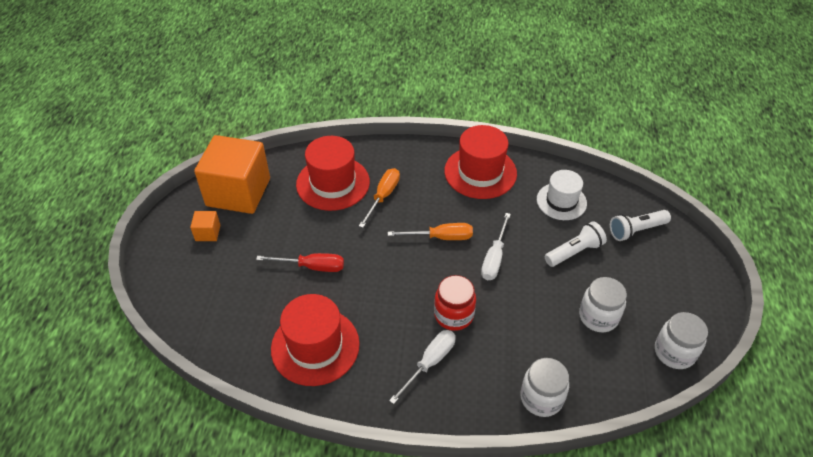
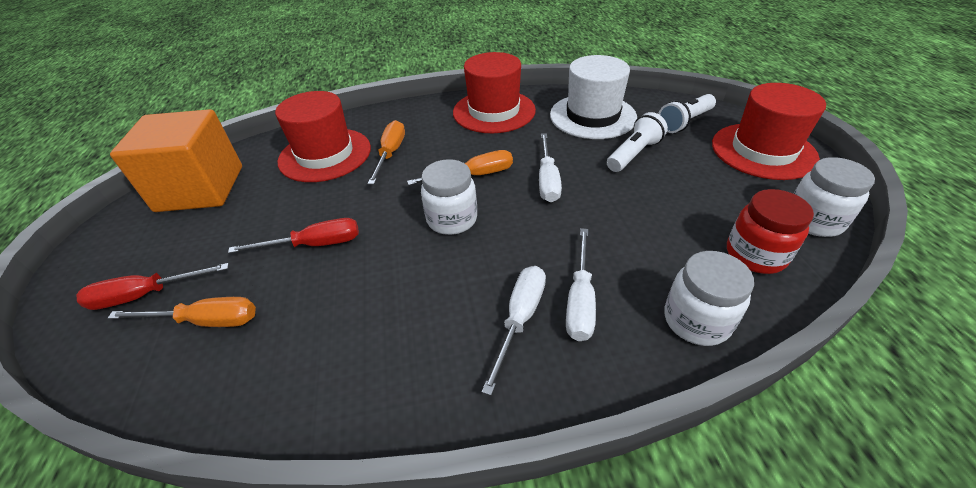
camera: 15 degrees left, 5 degrees down
(201, 275) = (145, 295): none -> red screwdriver
(208, 233) = (156, 241): orange cube -> none
(238, 305) = (206, 321): none -> orange screwdriver
(315, 346) = (340, 345): red hat -> red hat (763, 151)
(453, 315) = (526, 251): red jar -> red jar (755, 255)
(473, 362) = (580, 300): none -> white screwdriver
(561, 201) = (592, 116): white hat -> white hat, size x1.50
(598, 317) = (702, 207): white jar -> white jar (452, 219)

